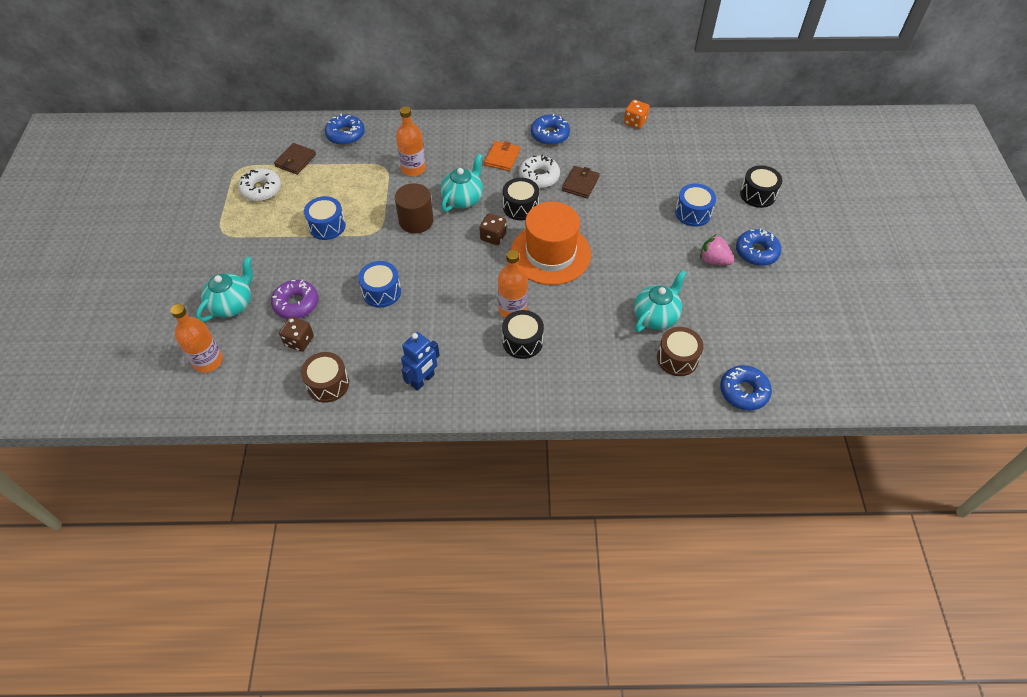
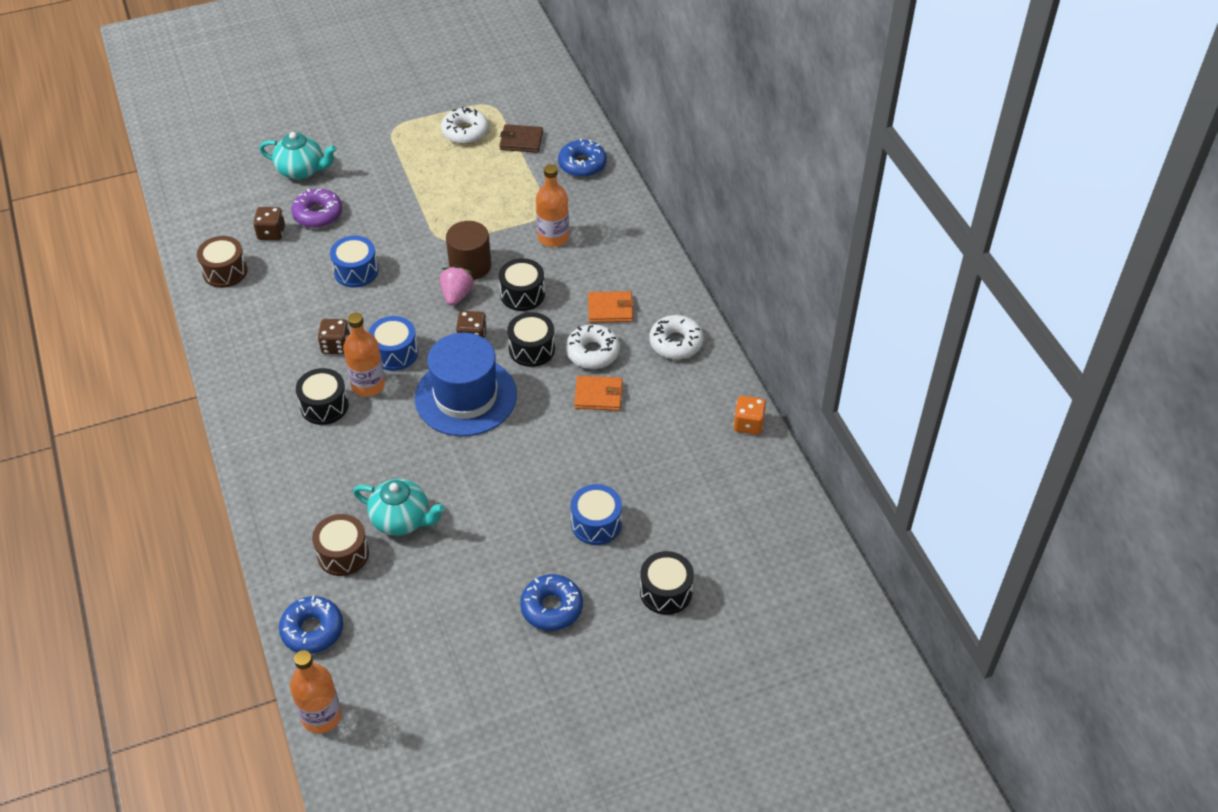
camera: 70 degrees right, 5 degrees down
(208, 361) = (229, 181): orange bottle -> orange bottle (321, 716)
(327, 226) = (433, 199): blue drum -> blue drum (395, 353)
(423, 380) = (249, 340): blue robot -> none
(460, 321) = (336, 346): none -> brown dice
(463, 199) = (522, 294): turquoise teapot -> black drum
(550, 135) = (676, 343): blue donut -> white donut
(550, 254) = (466, 396): orange hat -> blue hat
(580, 184) = (598, 395): brown wallet -> orange wallet
(713, 260) = (518, 562): pink strawberry -> pink strawberry (457, 295)

